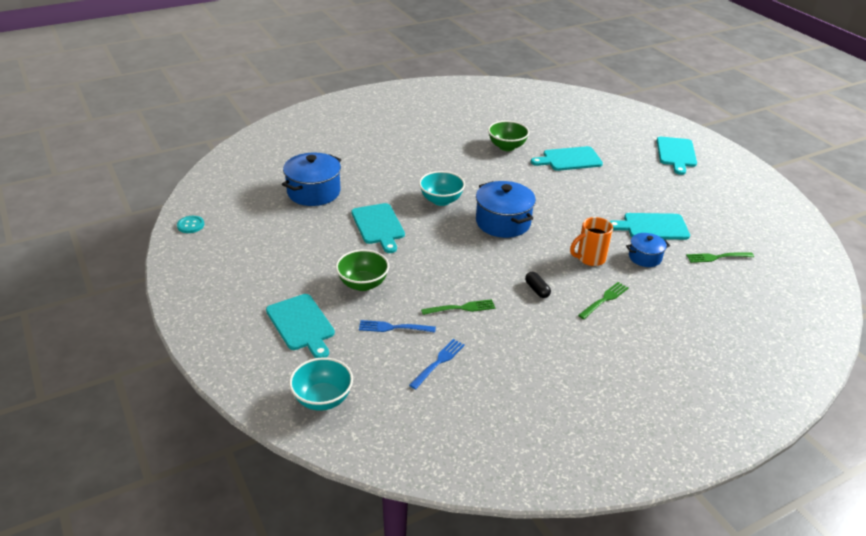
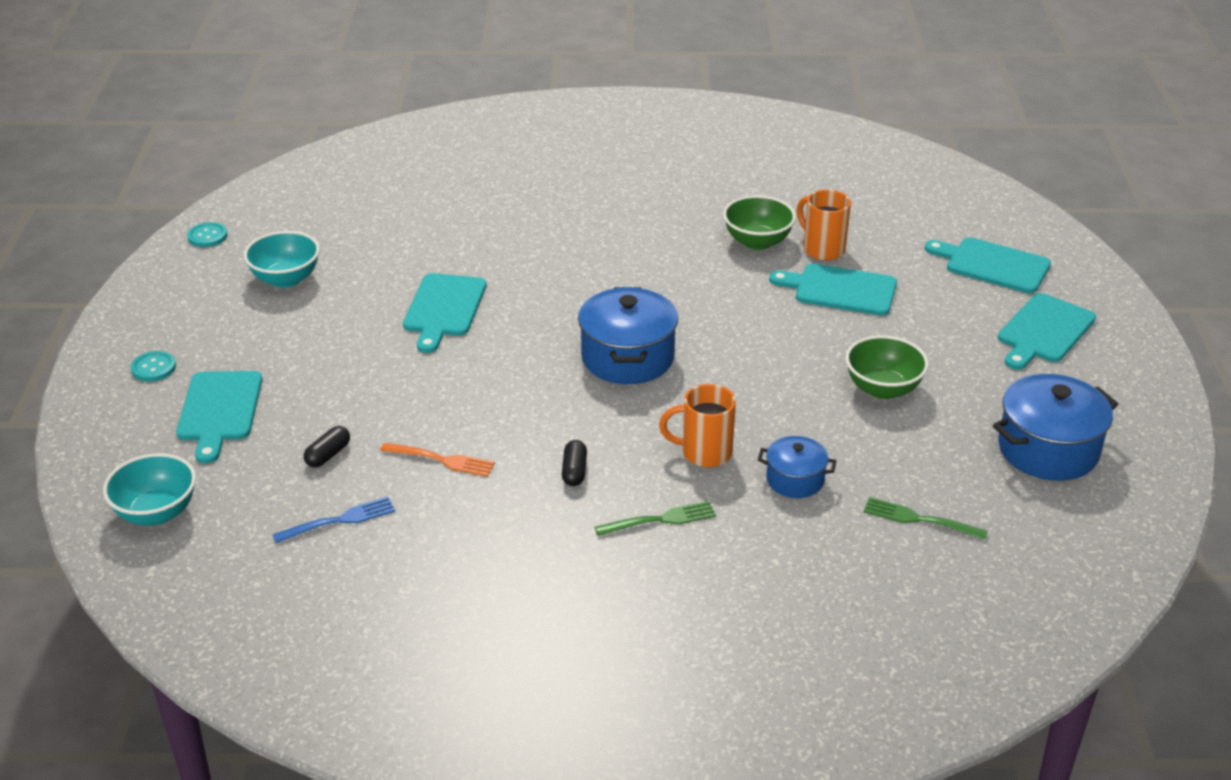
camera: 30 degrees right, 0 degrees up
(232, 313) = (153, 368): none -> turquoise button
(314, 192) = (403, 234): blue pot -> blue pot (1048, 449)
(363, 284) = (345, 383): green bowl -> green bowl (883, 389)
(394, 327) = (328, 455): blue fork -> black capsule
(441, 200) = (569, 297): turquoise bowl -> turquoise bowl (286, 279)
(461, 308) = (441, 460): green fork -> orange fork
(541, 142) = (822, 249): none -> orange mug
(652, 227) = (862, 437): turquoise cutting board -> turquoise cutting board (993, 265)

